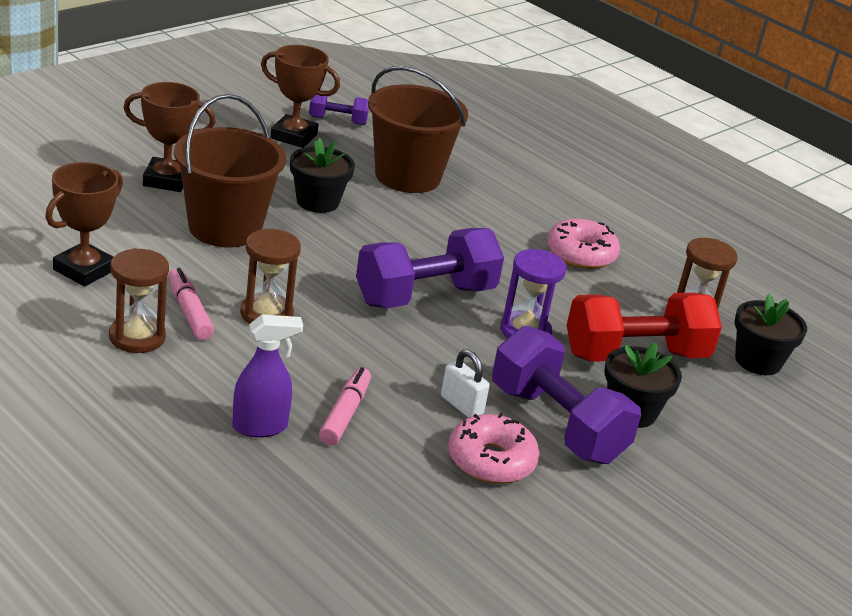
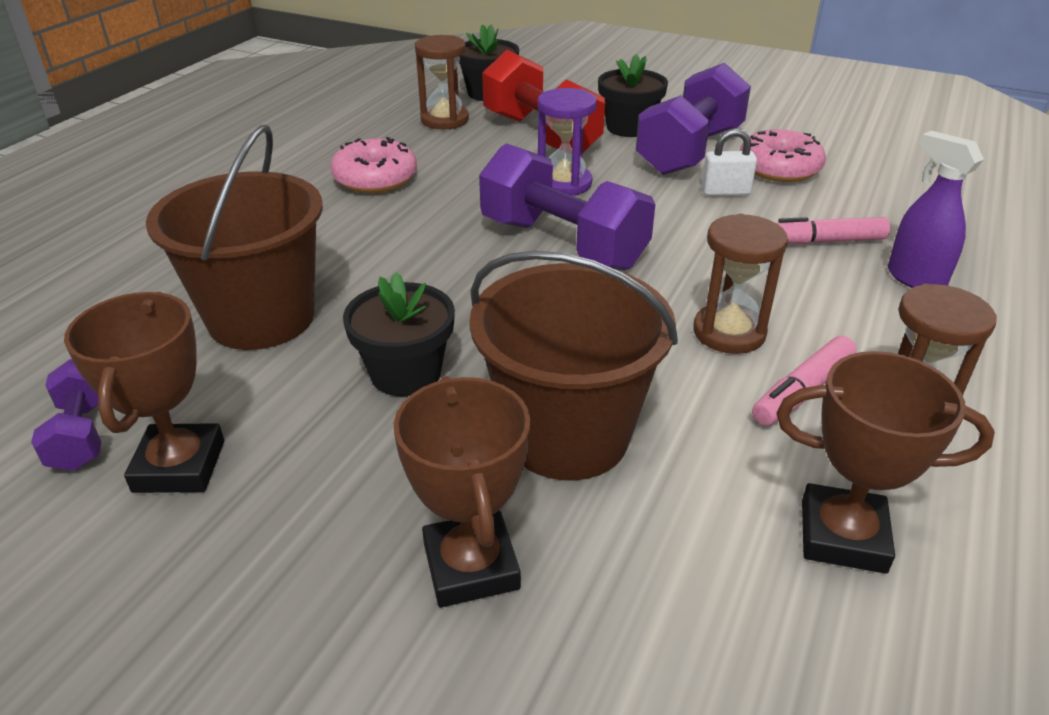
camera: 105 degrees left, 5 degrees up
(461, 405) = (725, 192): white padlock -> white padlock turned 60 degrees clockwise

